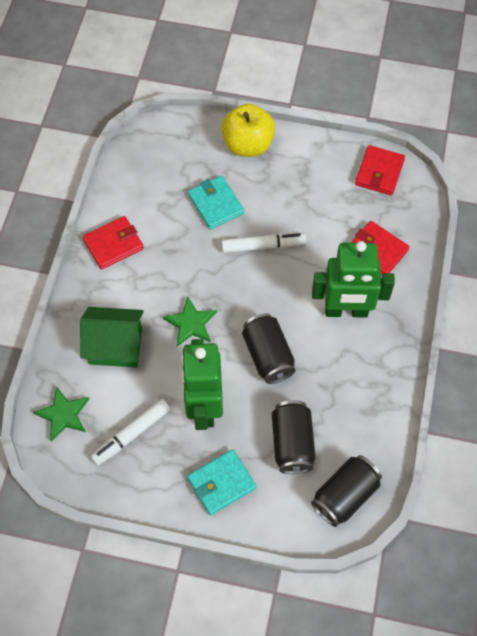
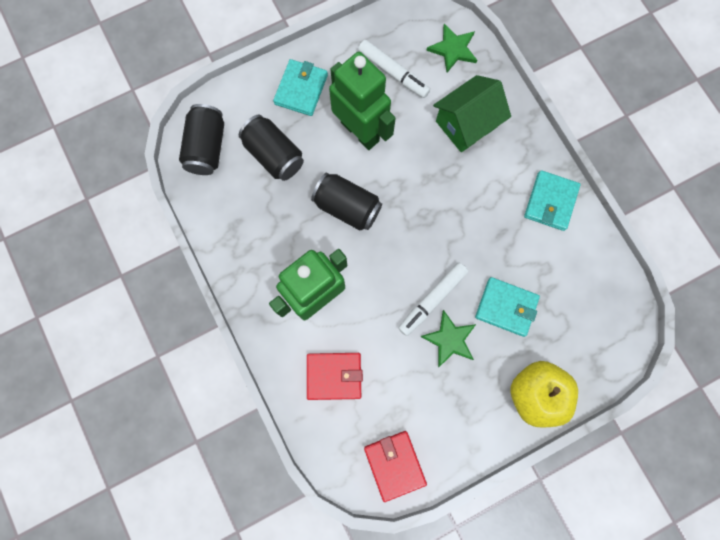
camera: 140 degrees right, 15 degrees up
(113, 244) = (550, 202): red wallet -> turquoise wallet
(131, 434) = (393, 73): white marker -> white marker turned 120 degrees clockwise
(191, 323) = (428, 186): green star -> green star (449, 339)

